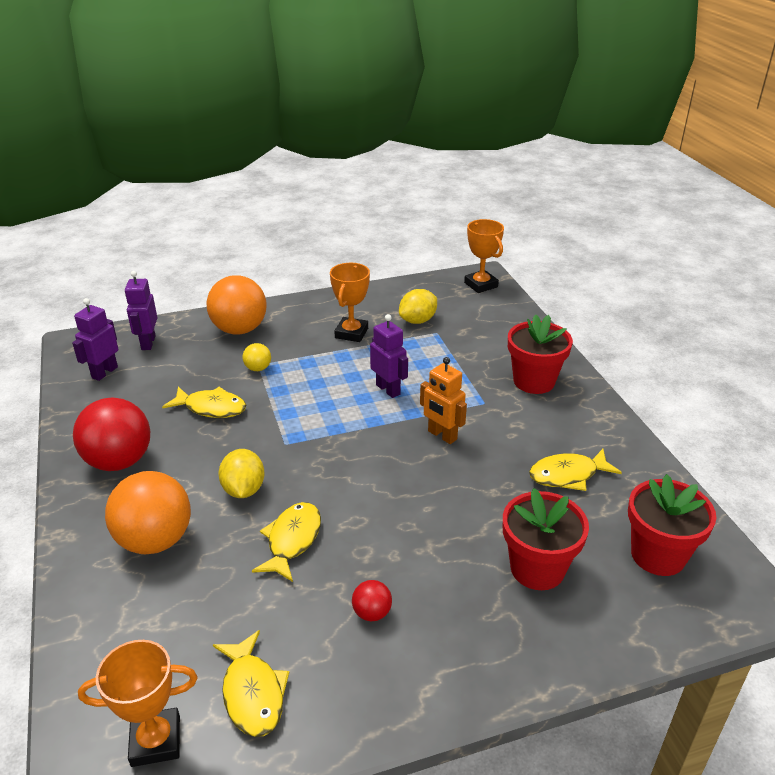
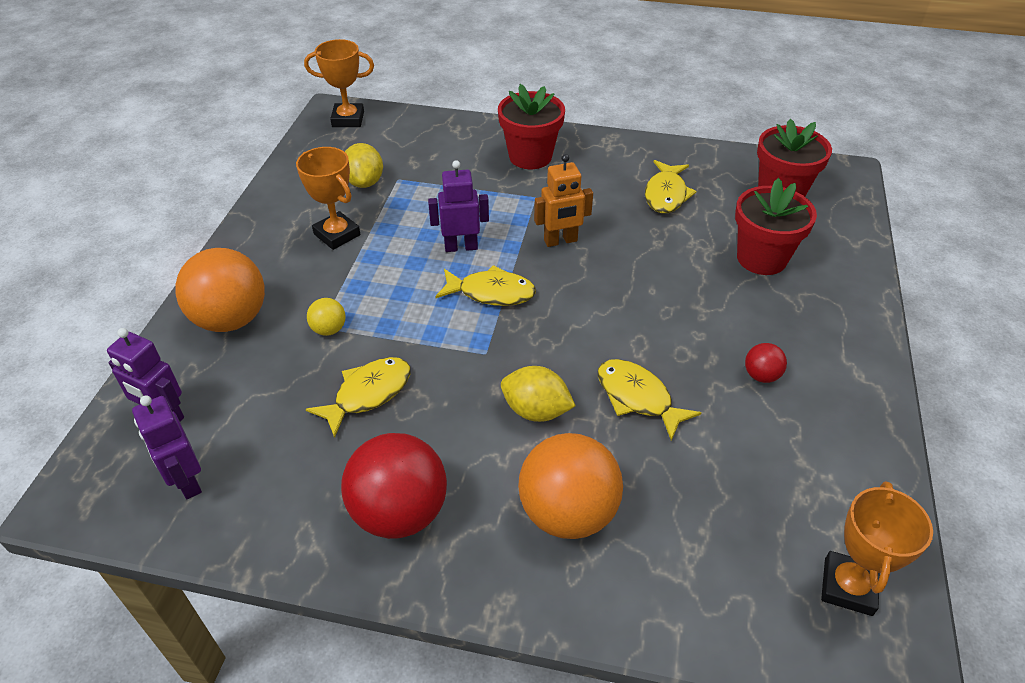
camera: 60 degrees left, 10 degrees up
(253, 693) = (818, 492): yellow fish -> yellow fish (491, 293)

